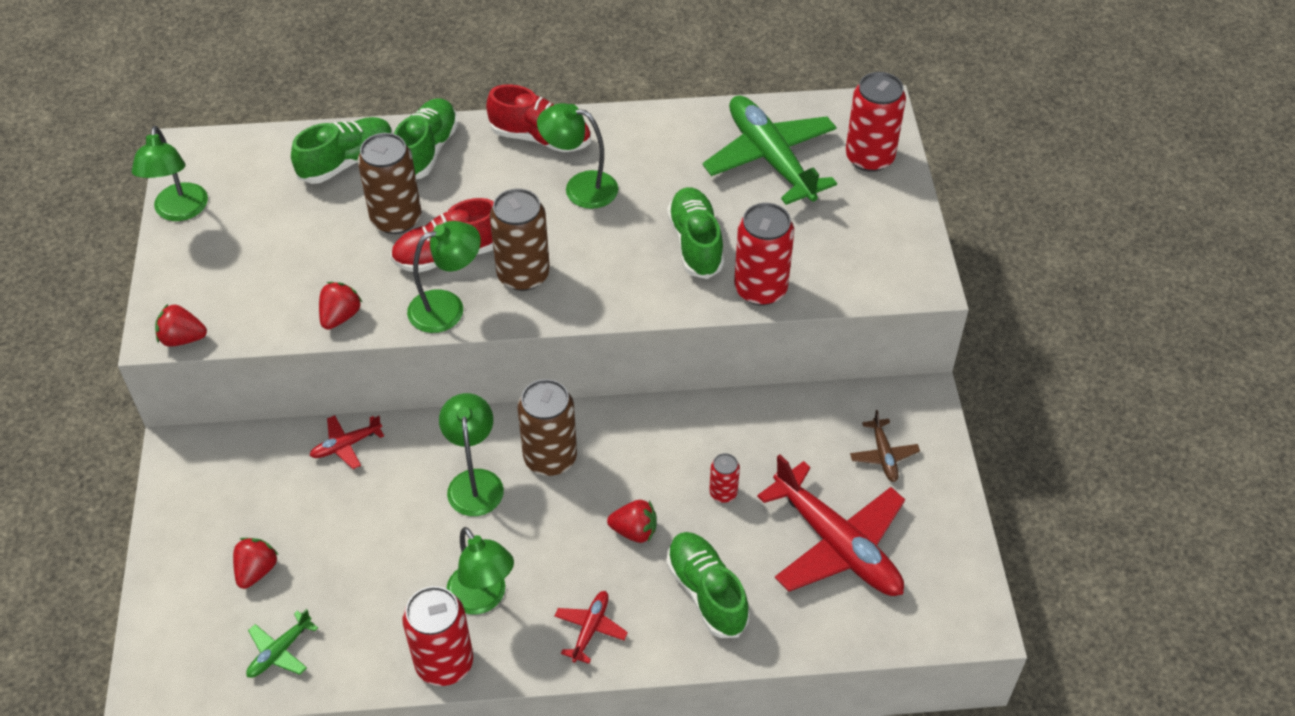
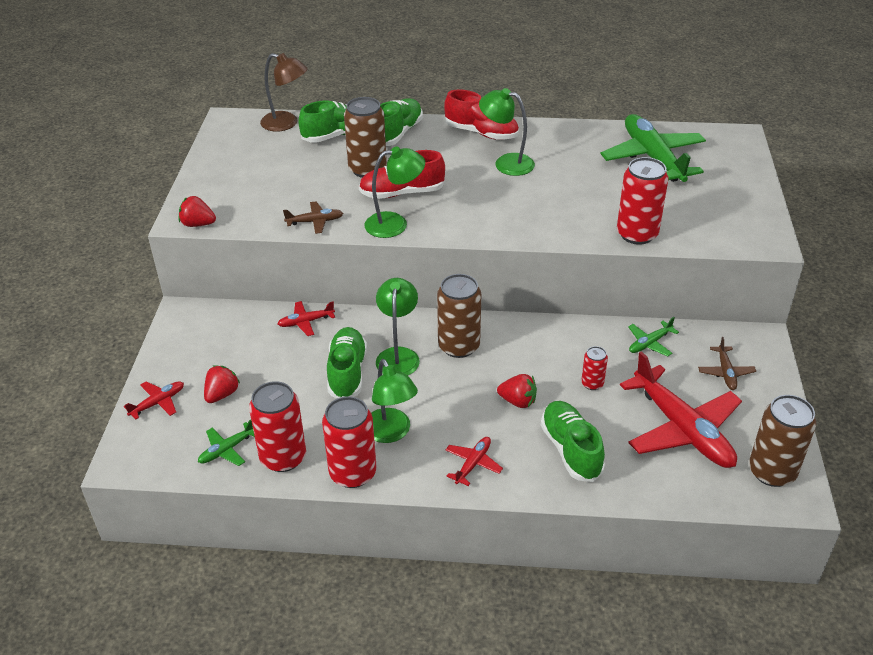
camera: 10 degrees right, 10 degrees down
(175, 595) = (158, 403): none -> red plane
(180, 211) = (215, 152): green lamp -> none
(270, 149) = (286, 123): none -> brown lamp
(340, 316) = (315, 222): red strawberry -> brown plane
(523, 275) = (455, 209): brown can -> brown can (772, 472)
(695, 243) = (589, 202): green shoe -> green shoe (347, 372)
(788, 423) = (650, 343): none -> green plane
(869, 157) = (730, 163): red can -> red can (283, 457)

